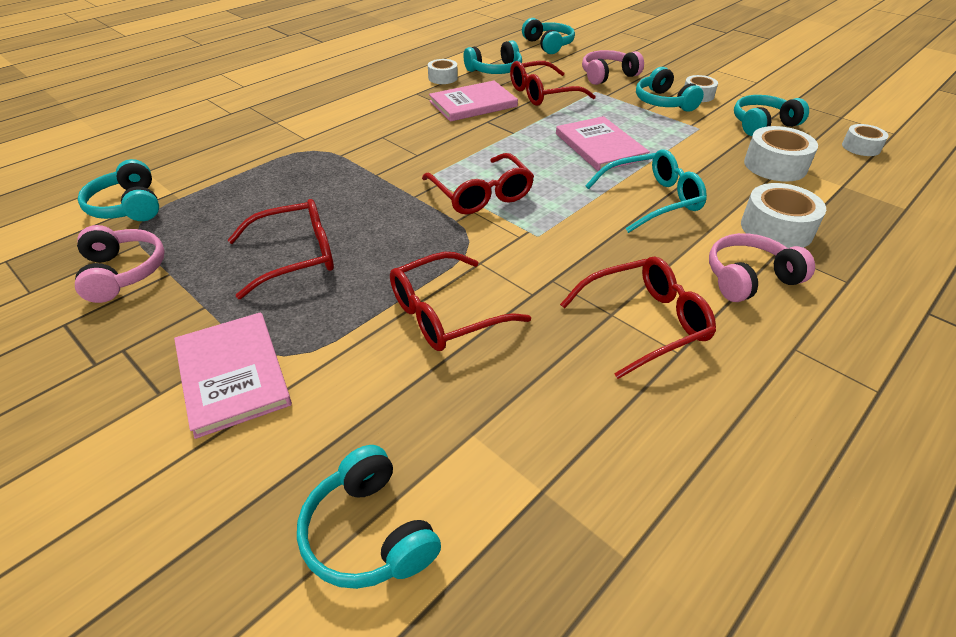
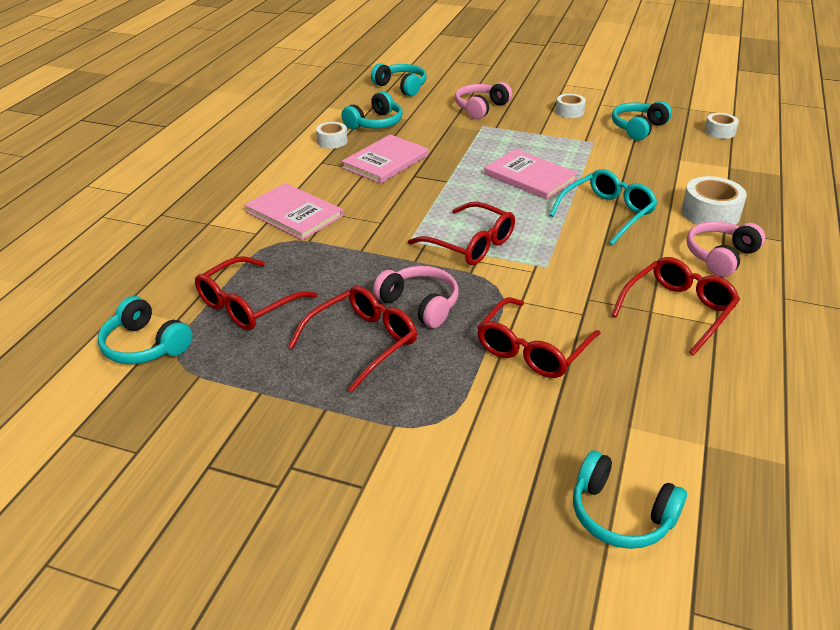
camera: 25 degrees left, 5 degrees down
(123, 273) = (213, 405): pink headphones -> pink headphones (420, 304)
(232, 374) = (410, 451): pink book -> pink book (294, 214)
(543, 93) = (439, 137): red glasses -> red glasses (248, 304)
(663, 102) = (547, 124): turquoise headphones -> none
(775, 165) = (672, 161): white tape -> none

